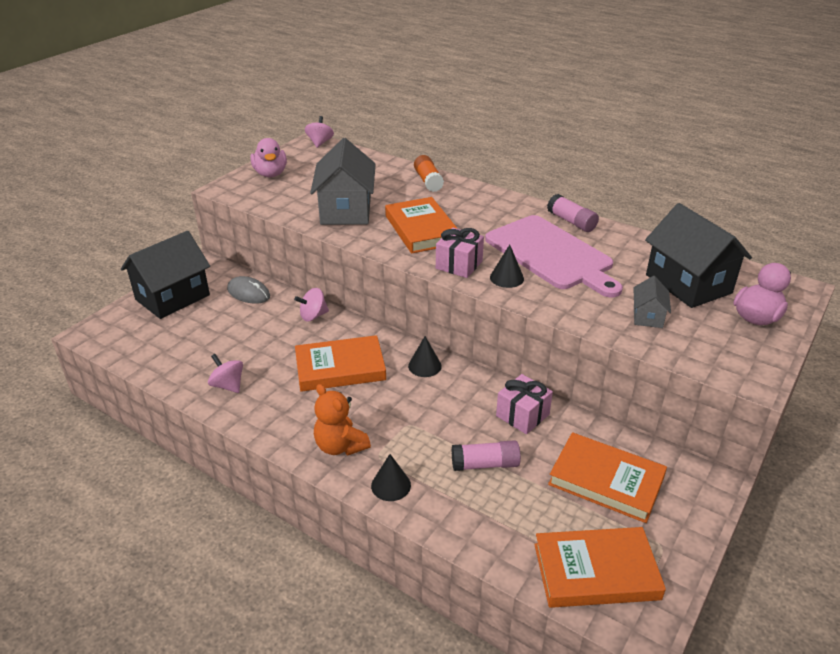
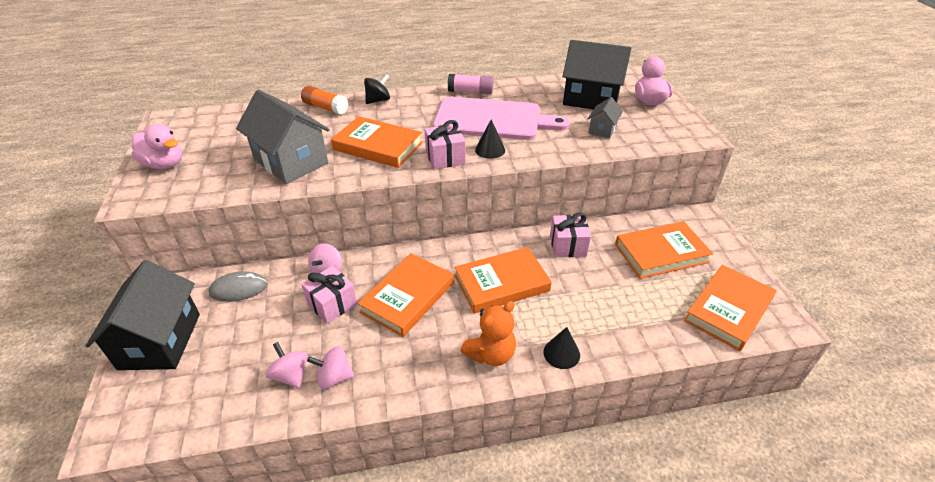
camera: 45 degrees left, 5 degrees up
(287, 339) = (332, 304): none -> pink gift
(320, 143) = (174, 117): pink spinning top -> pink spinning top (291, 375)
(340, 446) = (491, 354): orange teddy bear -> orange teddy bear turned 45 degrees counterclockwise
(421, 405) = (501, 283): none -> orange book
(424, 366) = (465, 254): black cone -> none
(478, 193) = (378, 100): none -> black spinning top
(485, 464) = (592, 293): pink glue stick -> none
(647, 316) = (602, 130): grey house -> grey house turned 60 degrees clockwise

